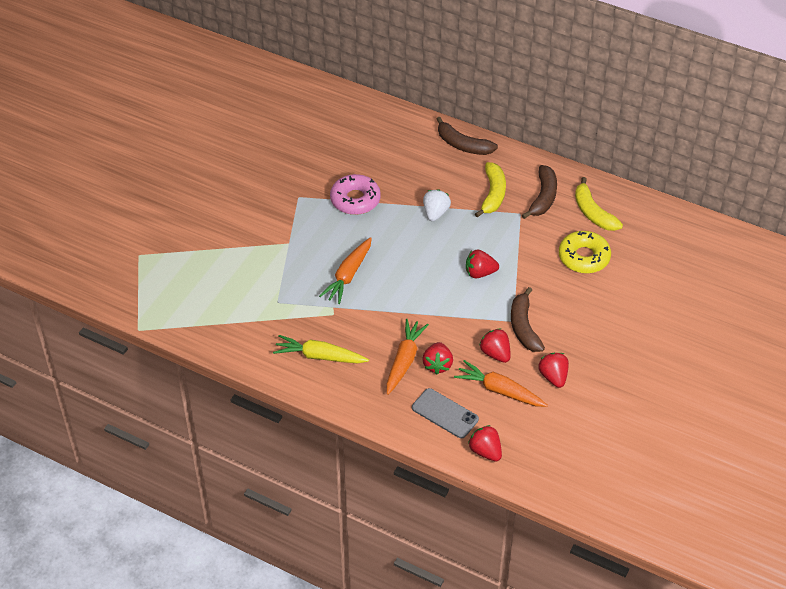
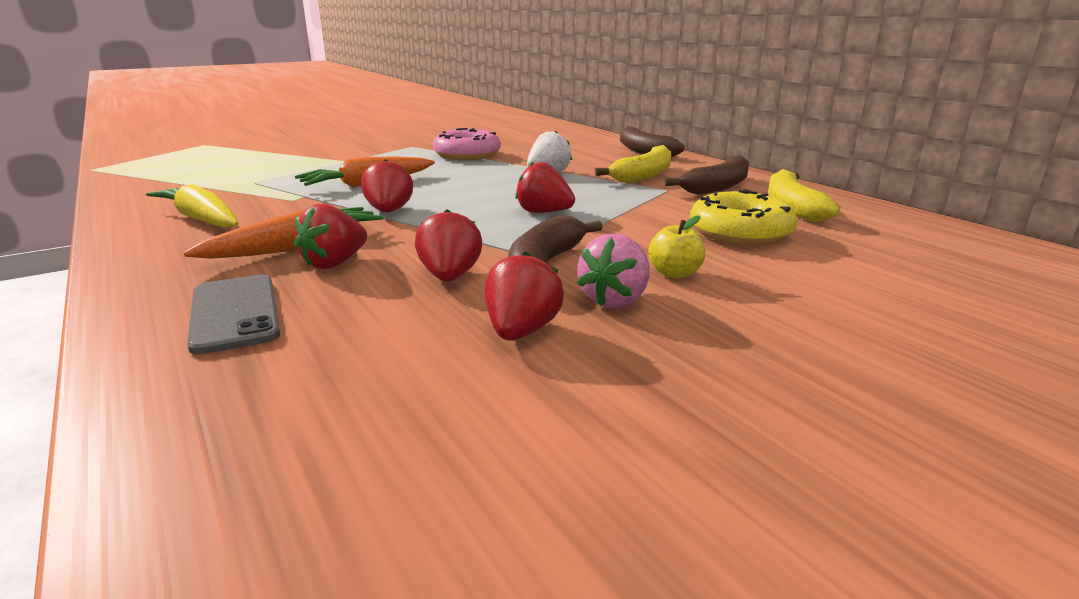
camera: 30 degrees right, 25 degrees down
(485, 451) = (191, 391): red strawberry -> red strawberry (389, 212)
(499, 390) = (384, 317): orange carrot -> none
(569, 342) = (615, 300): none -> pink strawberry
(578, 311) = (675, 273): none -> yellow apple

